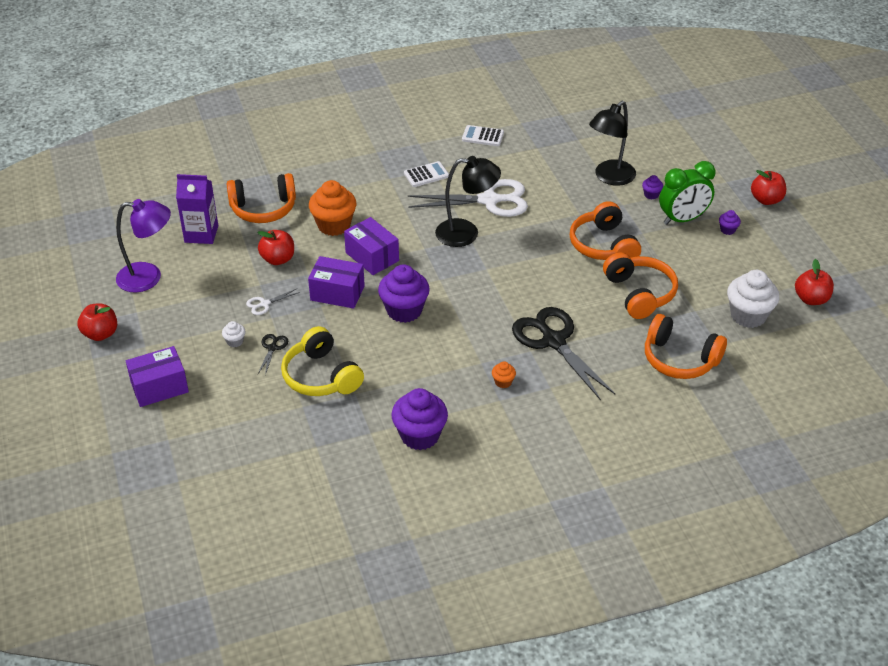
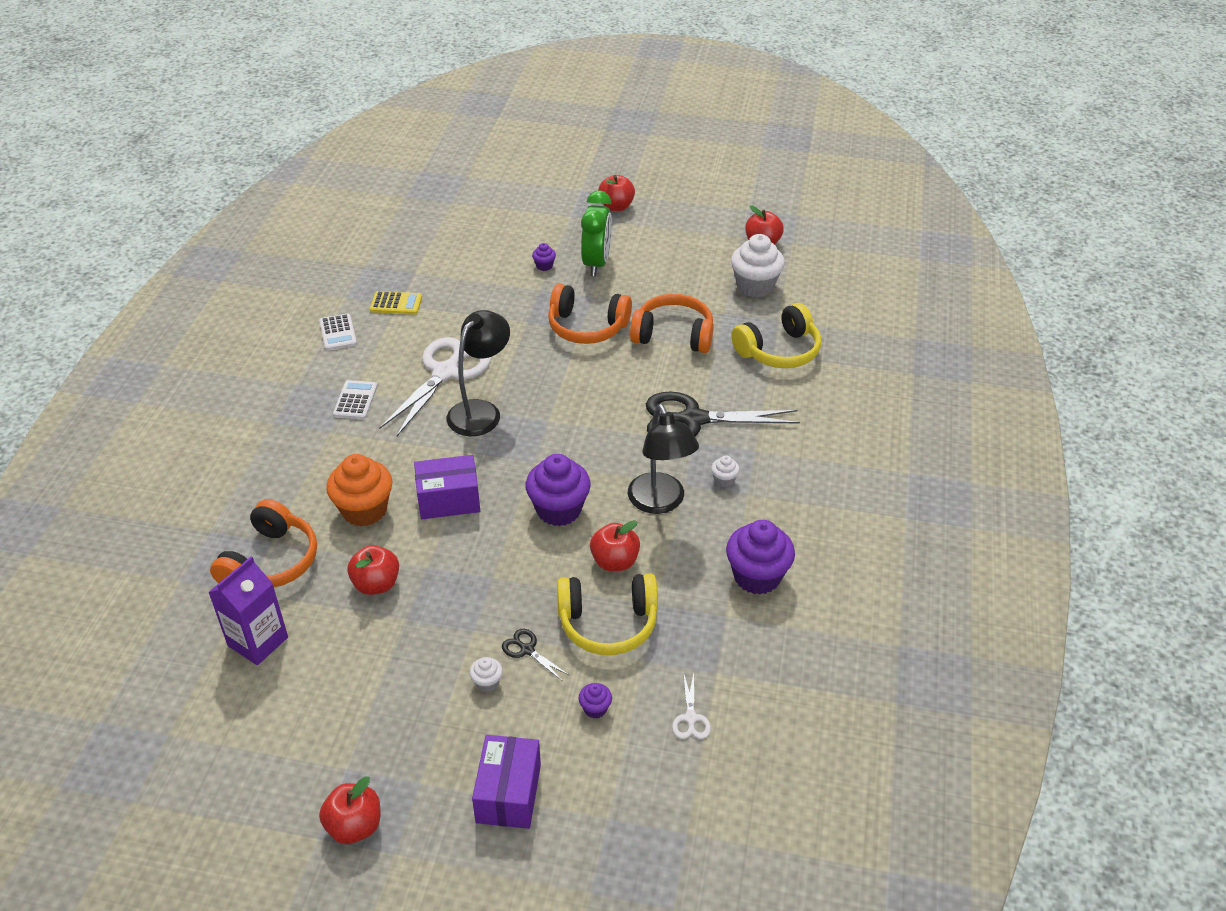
camera: 60 degrees left, 0 degrees up
(148, 277) = (290, 730): purple lamp -> none
(264, 304) = (444, 628): white scissors -> white scissors (690, 718)
(337, 293) = (483, 554): purple box -> none
(378, 357) = (615, 561): none -> red apple
(483, 136) = (338, 333): white calculator -> white calculator turned 60 degrees counterclockwise
(503, 382) = (724, 480): orange cupcake -> white cupcake
(537, 146) = (396, 304): none -> yellow calculator
(610, 177) = (493, 279): black lamp -> black lamp (660, 502)
(679, 359) = (779, 351): orange headphones -> yellow headphones
(727, 230) = (635, 245): purple cupcake -> purple cupcake (595, 708)

